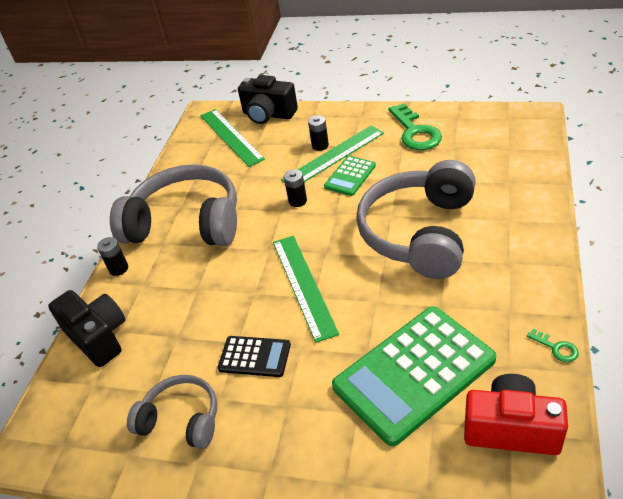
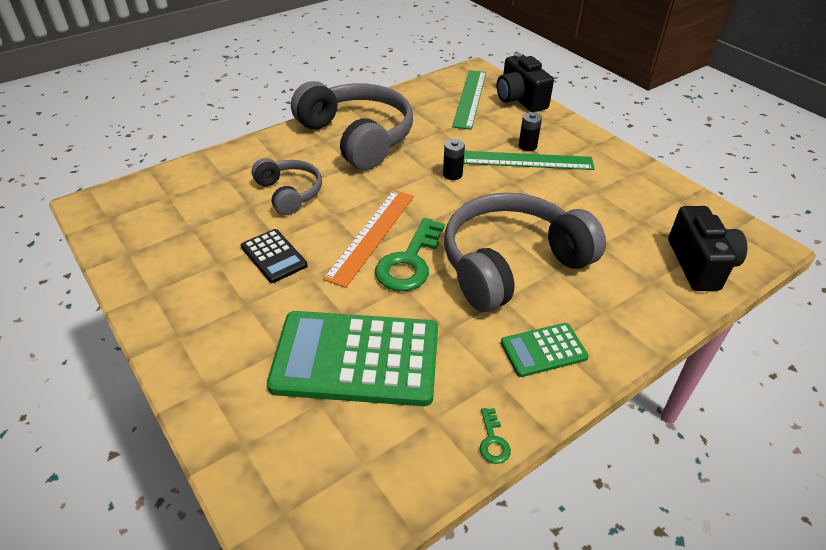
camera: 35 degrees right, 0 degrees up
(98, 337) = (209, 171): black camera -> black camera (700, 264)
(118, 268) = (277, 137): black battery -> none
(181, 420) = (180, 258): grey headphones -> grey headphones (289, 193)
(303, 285) = (371, 235): green ruler -> orange ruler
(350, 176) = (518, 184): green calculator -> green calculator (543, 350)
(415, 132) = (623, 186): green key -> green key (409, 262)
(511, 429) = (365, 463): red camera -> none

